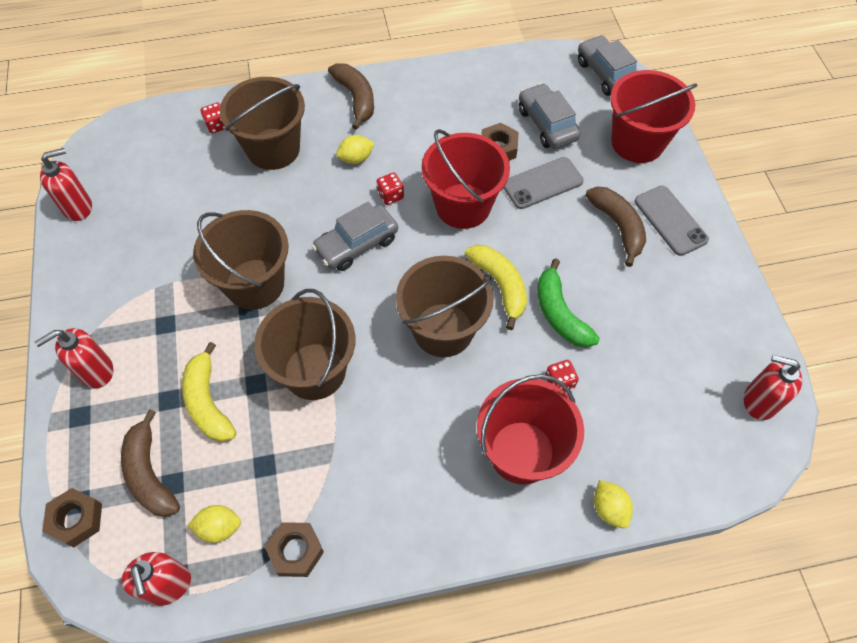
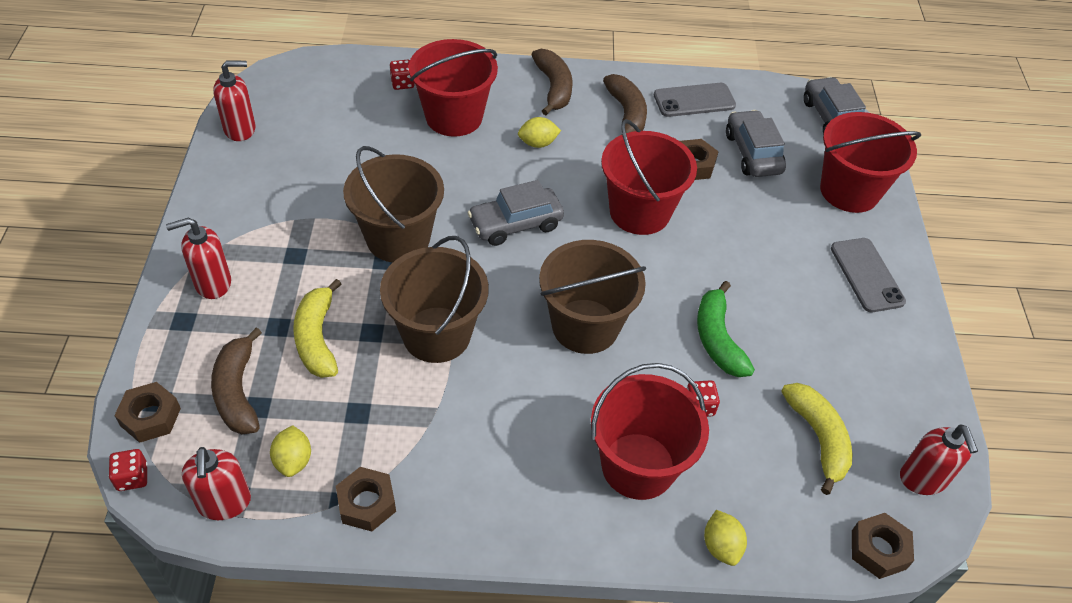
camera: 10 degrees right, 10 degrees down
(219, 527) = (293, 460): yellow lemon -> yellow lemon turned 75 degrees clockwise
(273, 149) = (454, 117): brown bucket -> red bucket
(390, 195) = (564, 186): red dice -> red dice (132, 477)
(500, 285) = (659, 297): yellow banana -> yellow banana (818, 438)
(542, 183) = (732, 208): grey phone -> grey phone (694, 100)
(618, 226) = (805, 268): brown banana -> brown banana (626, 114)
(738, 476) = (878, 550): none -> brown nut
(759, 401) = (923, 479): red soap dispenser -> red soap dispenser turned 135 degrees counterclockwise

